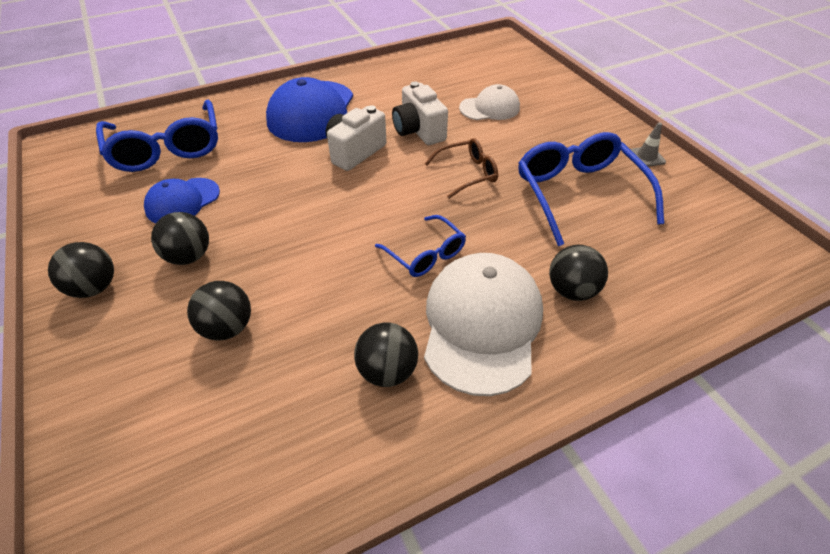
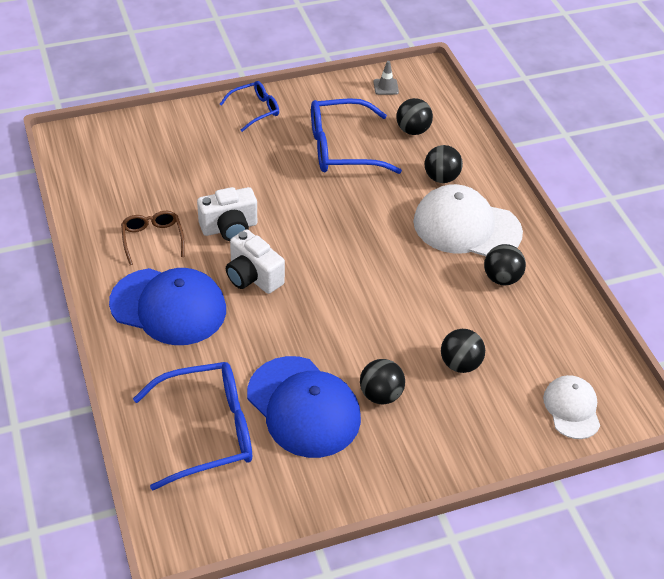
camera: 85 degrees left, 0 degrees up
(94, 287) = (410, 457): black ball -> black ball (412, 130)
(183, 201) = (303, 407): blue cap -> blue cap, size x1.74
(425, 254) = (397, 246): blue glasses -> blue glasses (255, 110)
(467, 173) = (303, 206): brown glasses -> brown glasses (152, 239)
(489, 108) = (203, 173): white cap -> white cap (572, 408)
(646, 157) = (303, 99): grey traffic cone -> grey traffic cone (386, 87)

